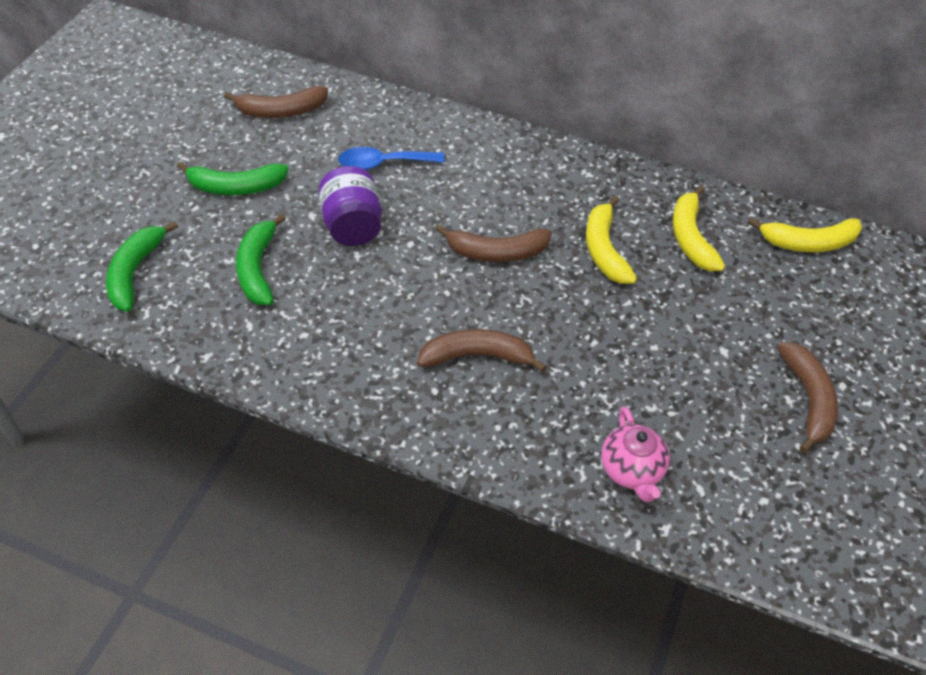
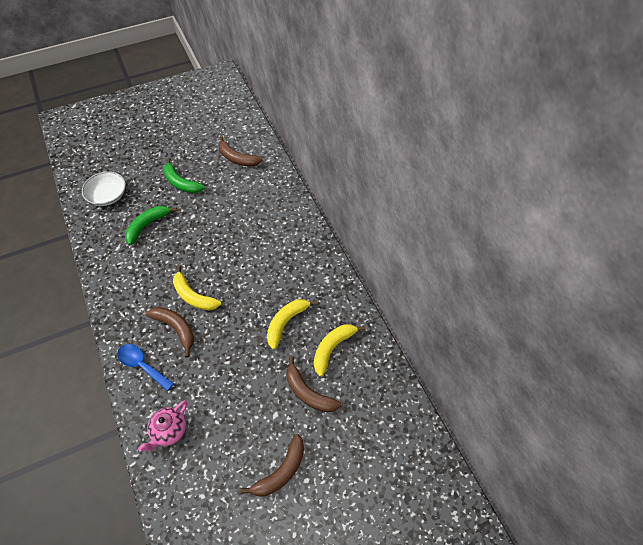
camera: 45 degrees right, 5 degrees up
(135, 272) = (108, 196): green banana -> white bowl
(352, 226) = (201, 232): purple jar -> none
(383, 164) = (246, 211): blue spoon -> blue spoon (142, 365)
(496, 252) = (240, 288): brown banana -> brown banana (308, 393)
(808, 243) = (387, 398): yellow banana -> yellow banana (193, 296)

